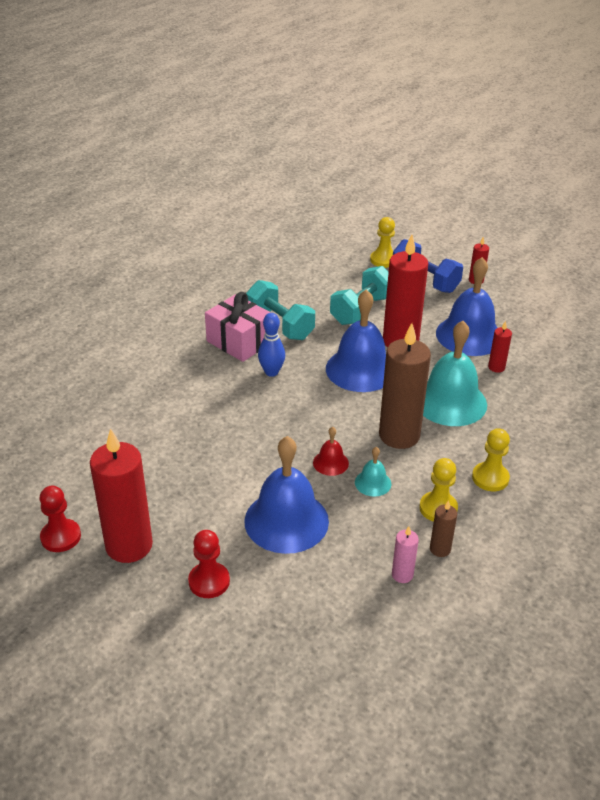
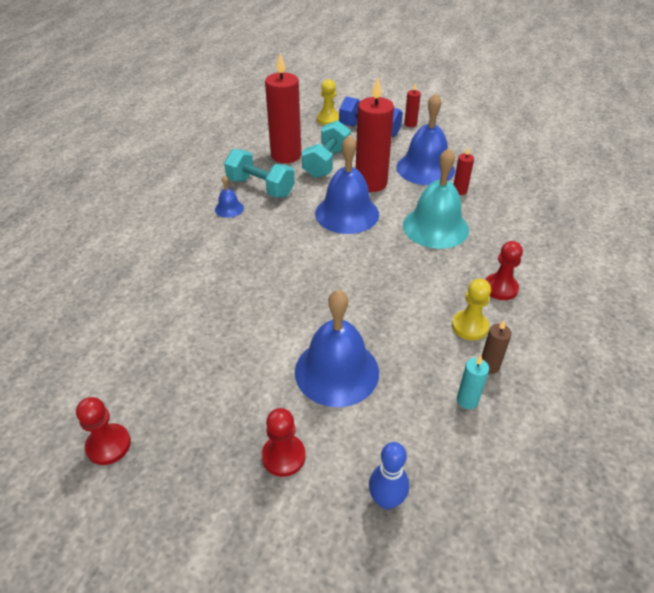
camera: 15 degrees left, 5 degrees up
(129, 545) = (186, 437): red candle -> red candle (286, 155)
(239, 342) = (229, 208): pink gift -> blue bell
(271, 372) = (268, 230): blue bowling pin -> blue bowling pin (386, 500)
(330, 463) = (355, 304): red bell -> none
(373, 483) = (401, 315): turquoise bell -> none
(399, 435) = (405, 266): brown candle -> none
(402, 575) = (467, 400): pink candle -> turquoise candle
(490, 478) = (500, 288): yellow pawn -> red pawn

